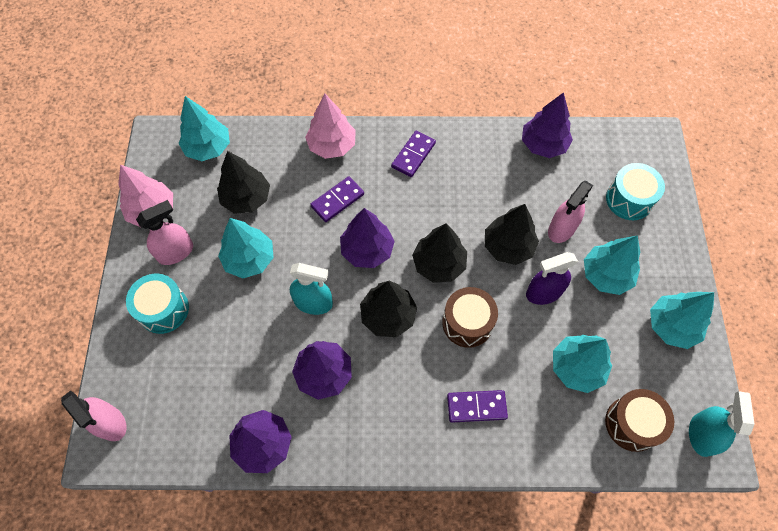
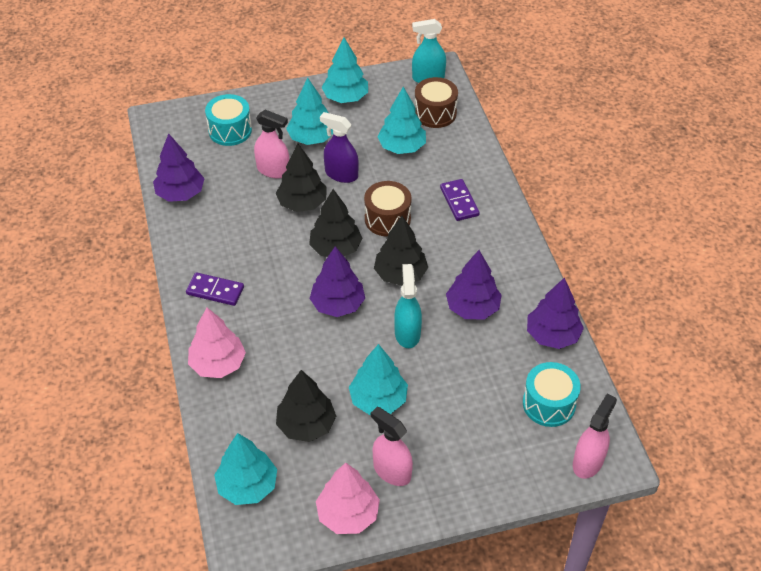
camera: 105 degrees left, 15 degrees down
(163, 309) = (459, 459): turquoise drum -> turquoise drum (549, 404)
(337, 200) = (287, 342): purple domino -> none
(543, 292) = (341, 174): purple spray bottle -> purple spray bottle turned 150 degrees clockwise

